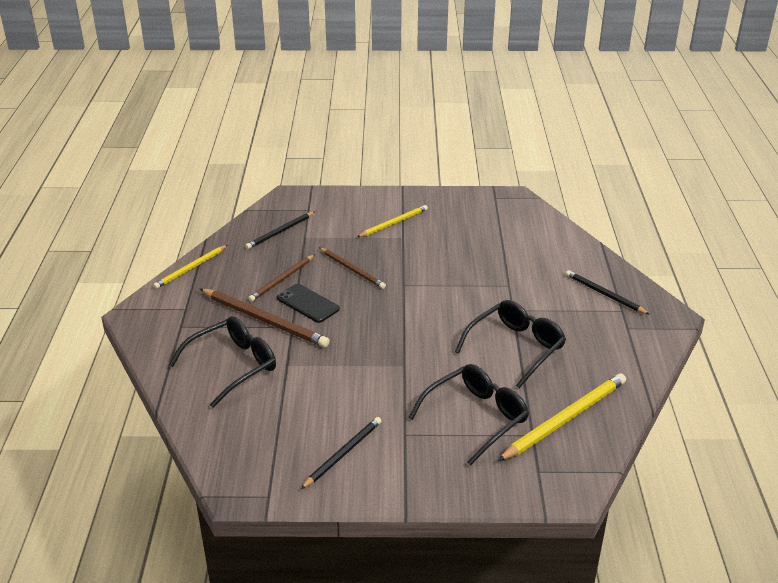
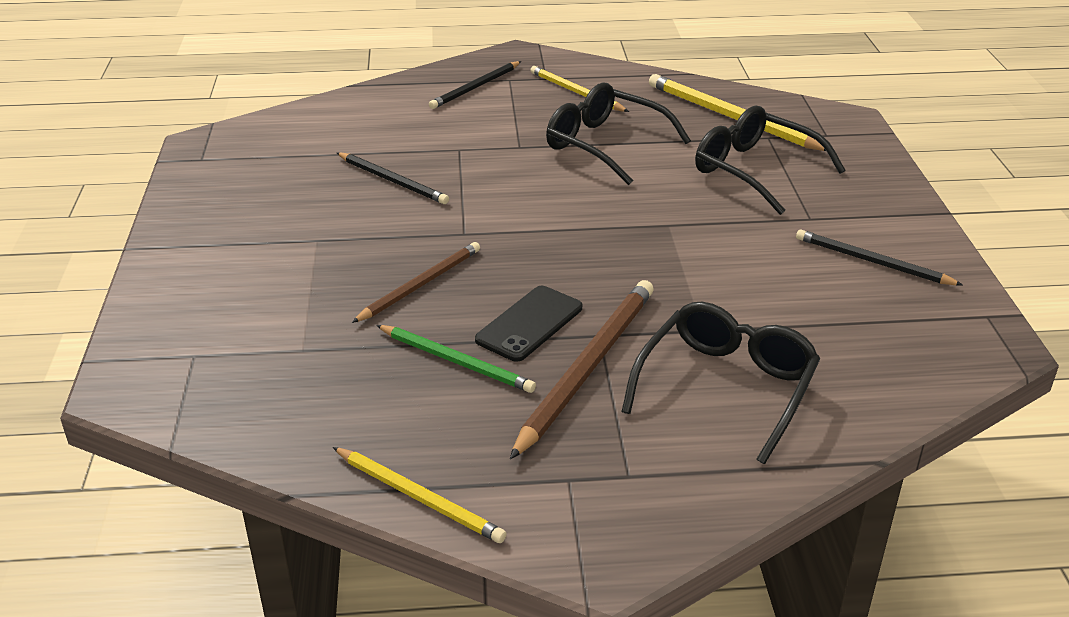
camera: 95 degrees left, 0 degrees up
(233, 366) = (726, 387): black glasses -> black glasses turned 75 degrees clockwise
(280, 232) = (279, 383): black pencil -> black pencil (393, 181)
(282, 280) = (456, 361): brown pencil -> green pencil
(394, 223) = (267, 250): yellow pencil -> yellow pencil (576, 92)

